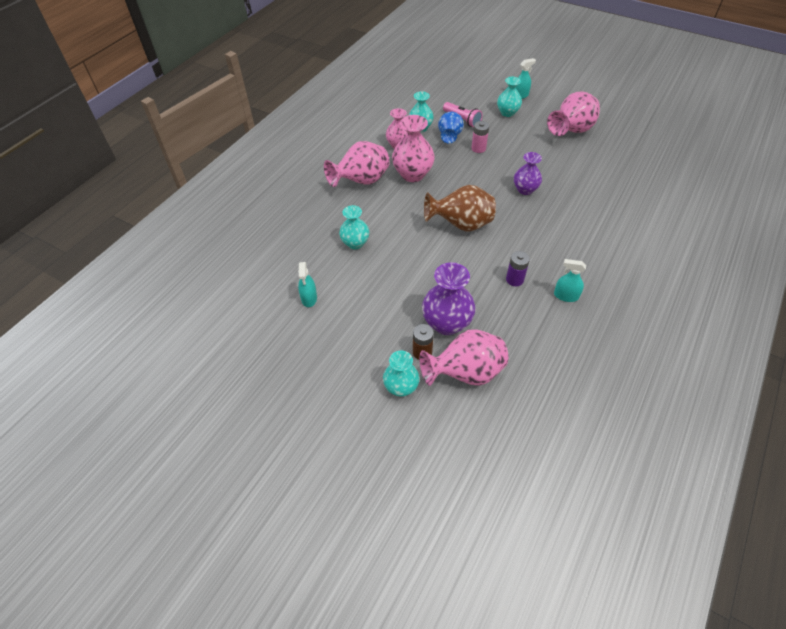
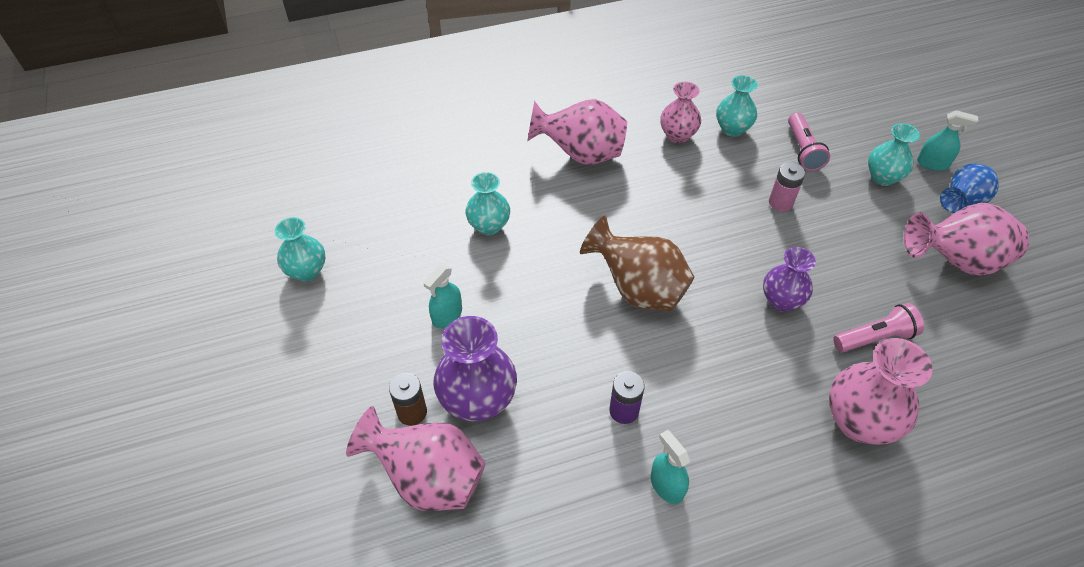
camera: 40 degrees right, 0 degrees up
(309, 298) = (371, 256): turquoise spray bottle -> turquoise spray bottle (447, 315)
(401, 387) = (344, 434): turquoise vase -> turquoise vase (307, 271)
(413, 174) = (652, 184): pink vase -> pink vase (859, 422)
(449, 137) = (758, 163): blue vase -> blue vase (961, 202)
(575, 180) = (875, 337): none -> pink flashlight

